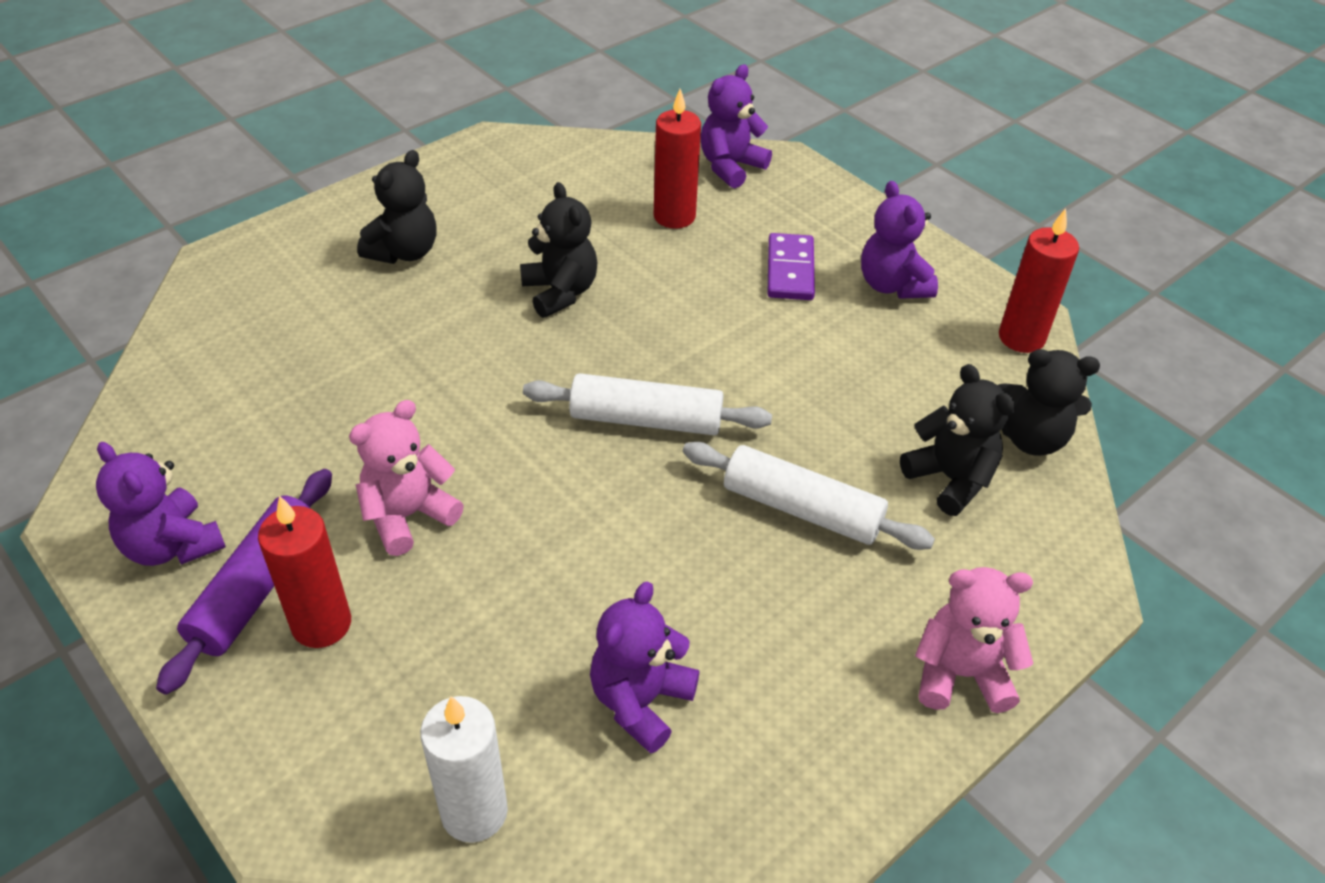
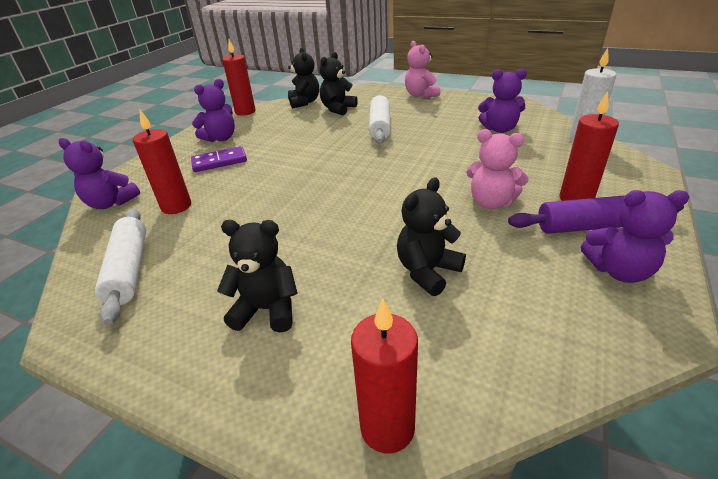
camera: 110 degrees left, 10 degrees down
(172, 545) = (619, 270): purple teddy bear -> purple teddy bear turned 75 degrees clockwise
(213, 284) = (387, 428): none -> red candle
(560, 292) = (277, 220): black teddy bear -> black teddy bear (427, 271)
(646, 419) = (361, 166): white rolling pin -> white rolling pin (129, 269)

